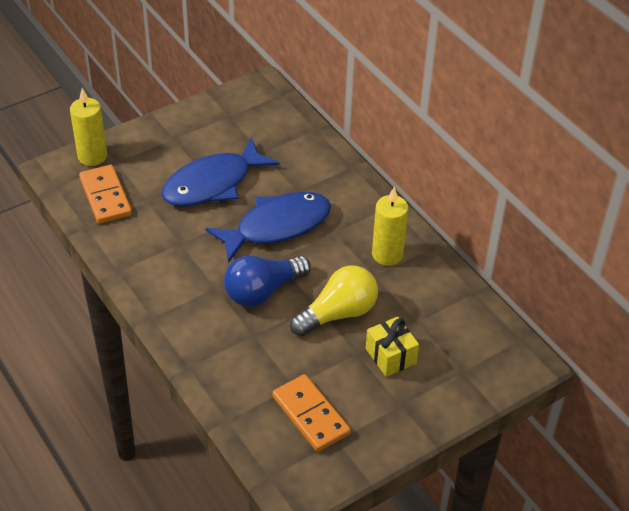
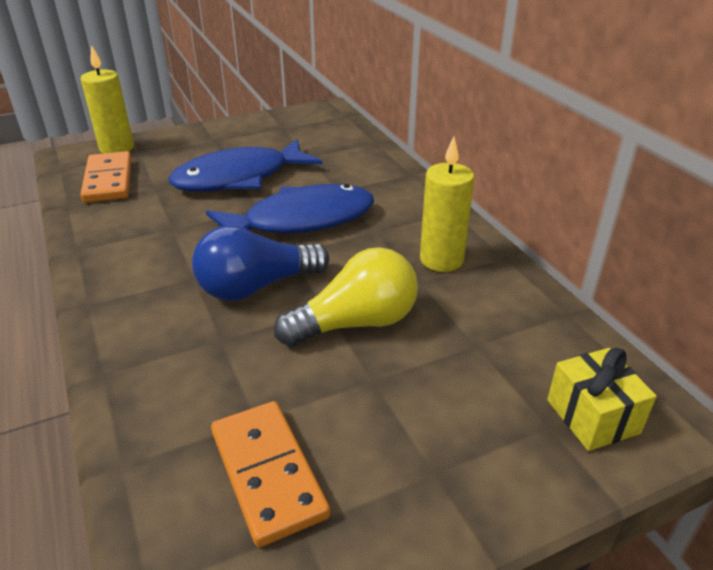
camera: 10 degrees right, 10 degrees down
(390, 356) = (427, 389): yellow gift -> yellow gift (592, 416)

